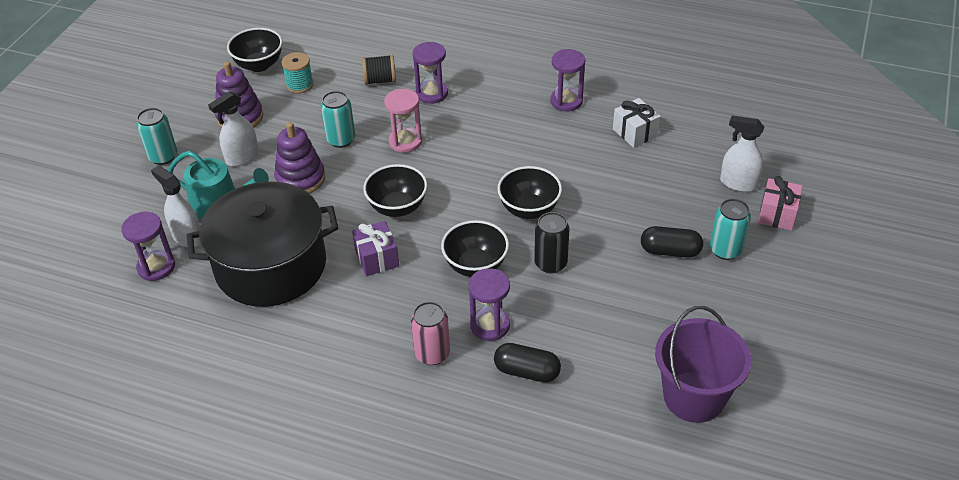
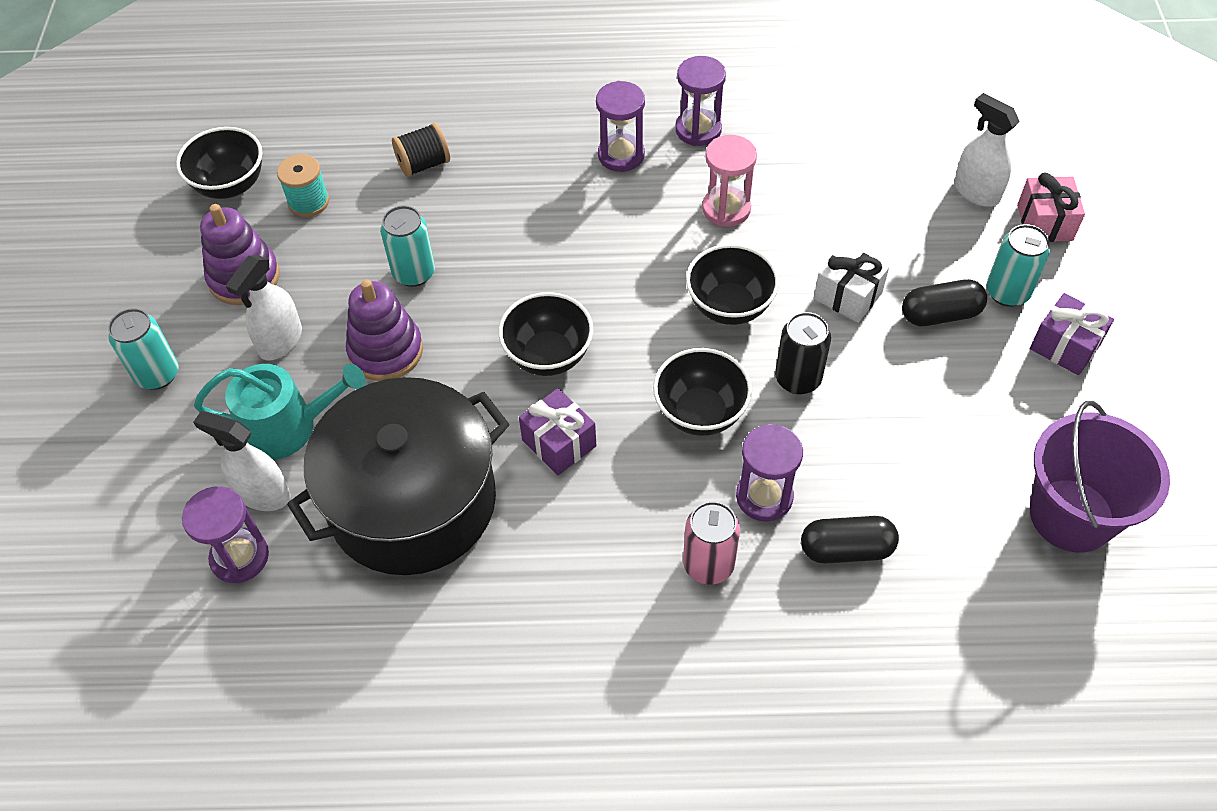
camera: 20 degrees left, 10 degrees up
(405, 141) = (508, 250): pink hourglass -> pink hourglass (726, 209)
(432, 93) = (508, 166): purple hourglass -> purple hourglass (621, 155)
(635, 133) = (811, 153): white gift -> white gift (847, 295)
(738, 183) = (976, 192): white spray bottle -> white spray bottle turned 45 degrees clockwise
(748, 294) = (1065, 346): none -> purple gift

